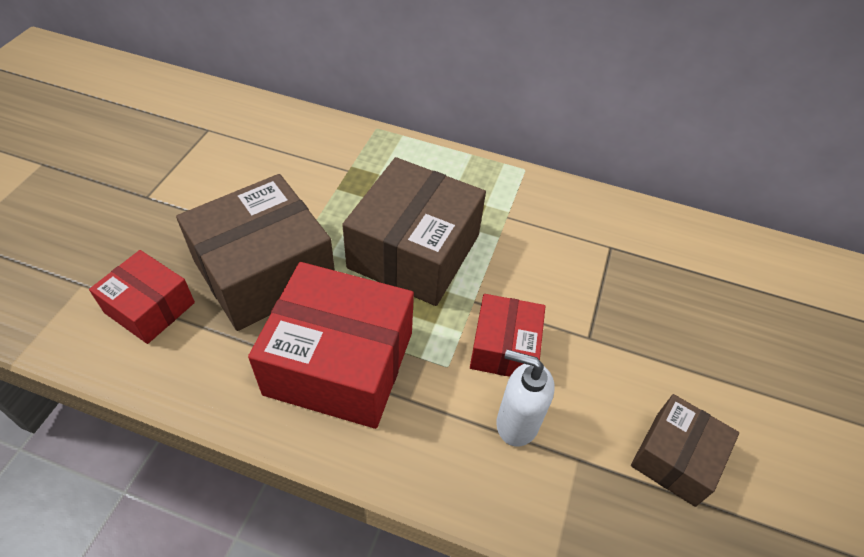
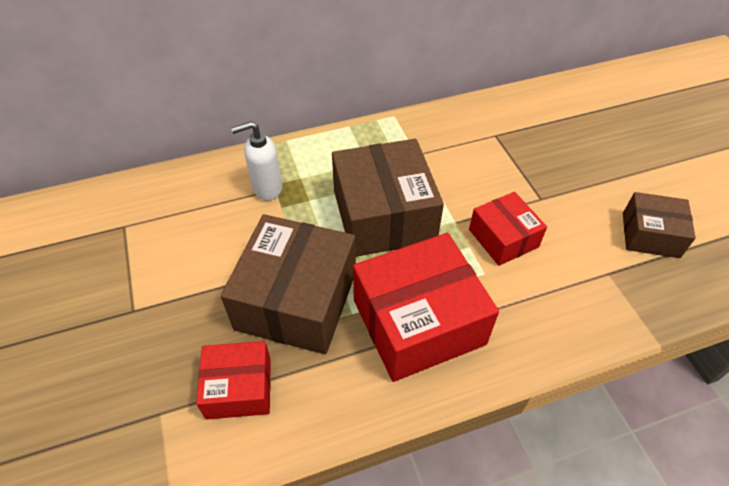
camera: 35 degrees left, 0 degrees up
(516, 423) = (557, 278): white soap dispenser -> white soap dispenser (267, 188)
(675, 458) = (650, 235): brown box -> brown box turned 75 degrees counterclockwise

